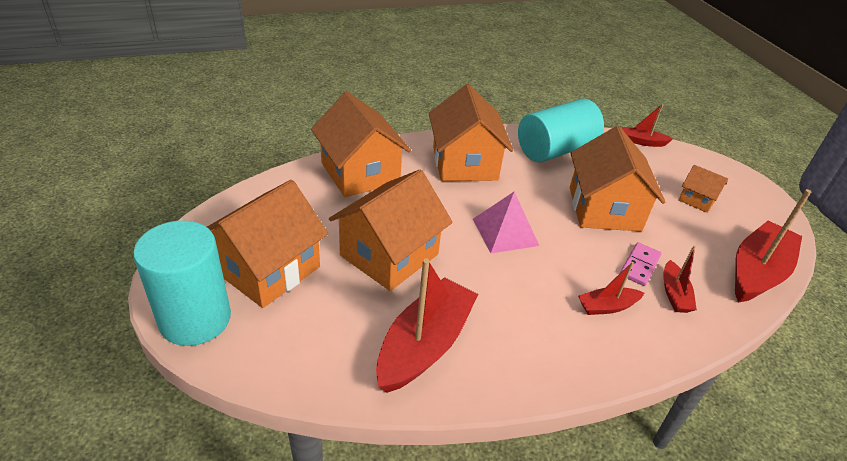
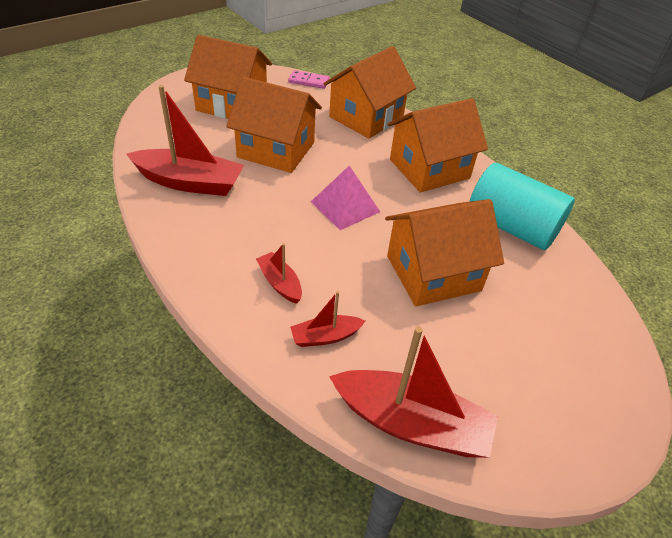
camera: 70 degrees right, 5 degrees up
(195, 319) = (176, 91): turquoise cylinder -> none
(639, 265) = (355, 306): pink domino -> pink domino (308, 81)
(642, 142) = (607, 303): red boat -> none
(697, 200) = (521, 362): orange house -> none

